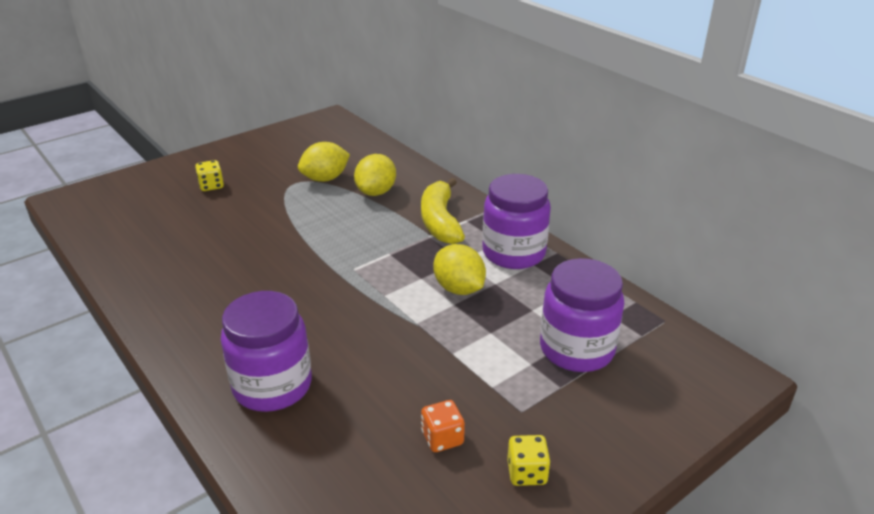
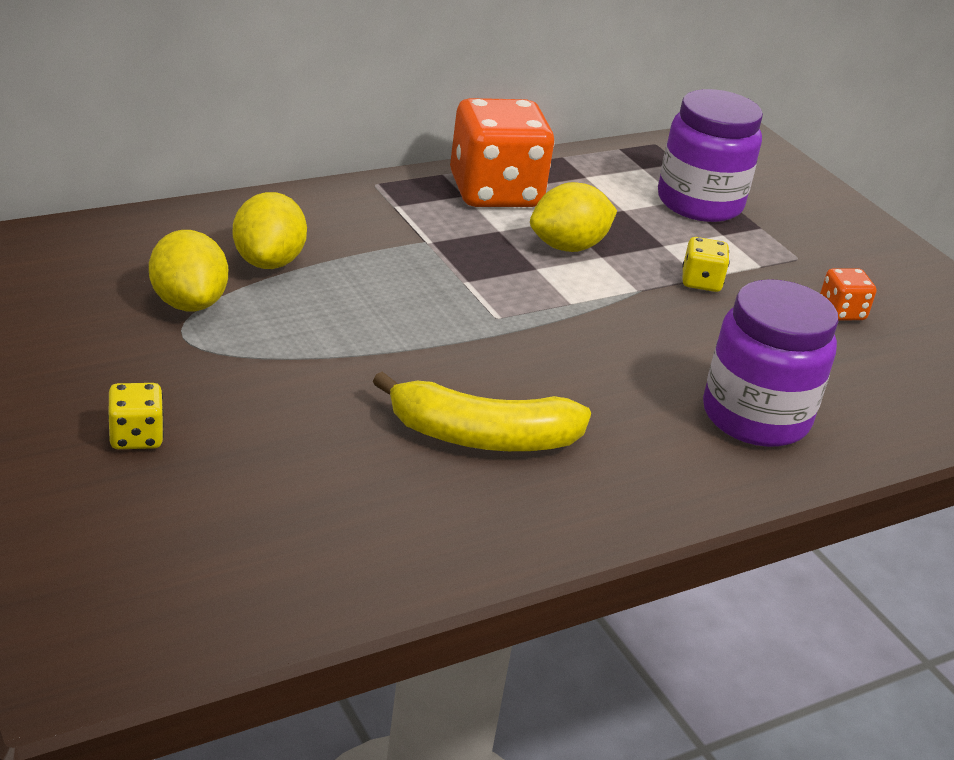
camera: 85 degrees left, 0 degrees up
(376, 192) = (268, 262): yellow lemon -> yellow lemon turned 60 degrees clockwise
(440, 221) = (390, 226): yellow banana -> yellow banana (482, 437)
(513, 253) = (495, 192): purple jar -> orange dice
(527, 473) = (884, 275): yellow dice -> yellow dice (701, 282)

